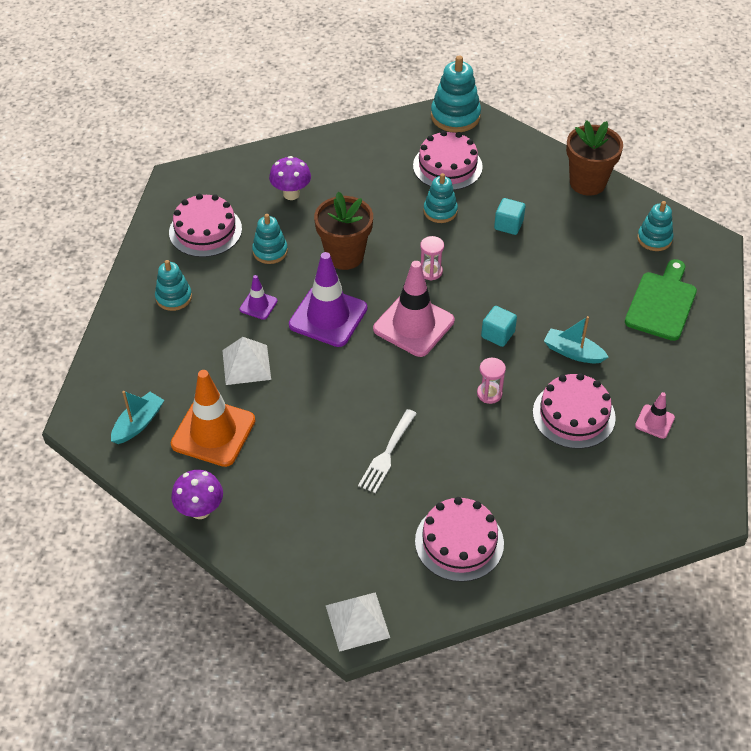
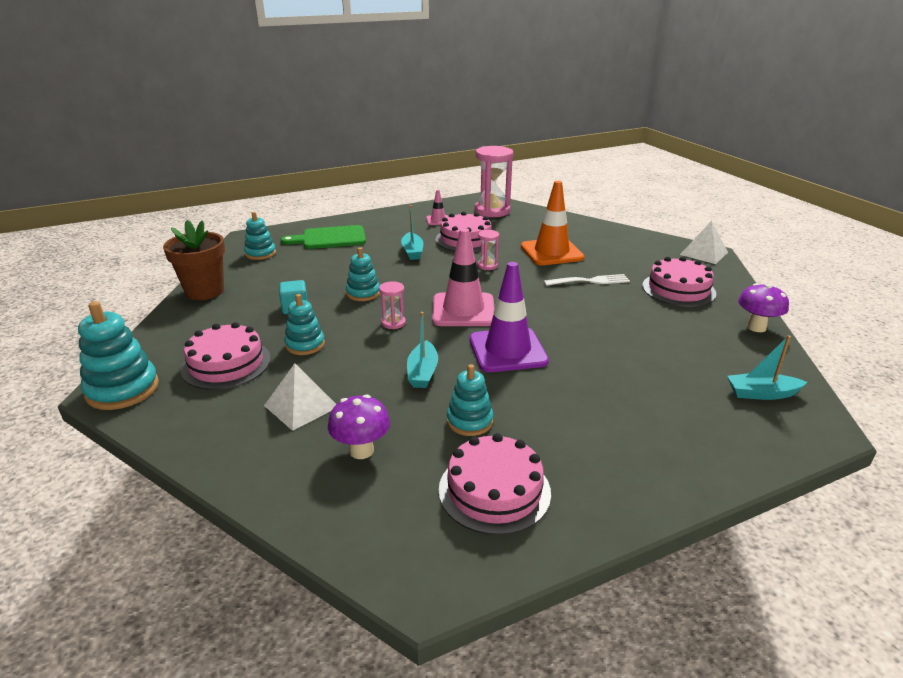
camera: 125 degrees left, 20 degrees down
(174, 297) = (616, 456): turquoise stacking toy -> turquoise stacking toy (363, 293)
(213, 432) = (698, 352): orange traffic cone -> orange traffic cone (551, 252)
(246, 364) = (616, 367): white pyramid -> white pyramid (301, 406)
(258, 305) = (547, 393): purple traffic cone -> none
(344, 256) = (422, 372): brown flower pot -> turquoise boat
(459, 542) = (607, 244): pink cake -> pink cake (678, 289)
(497, 334) = (429, 278): turquoise cube -> none
(652, 497) = (492, 211): none -> pink hourglass

